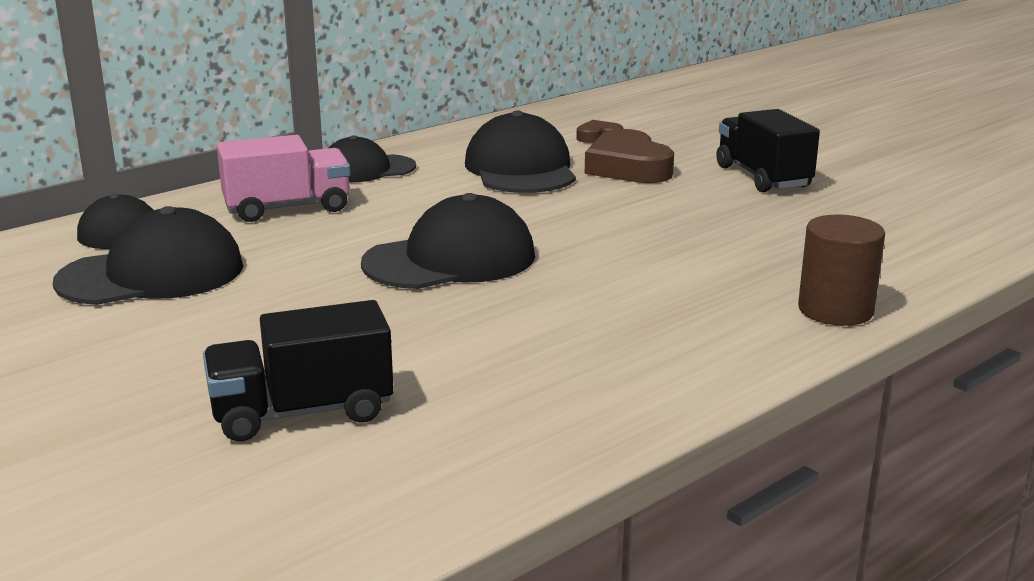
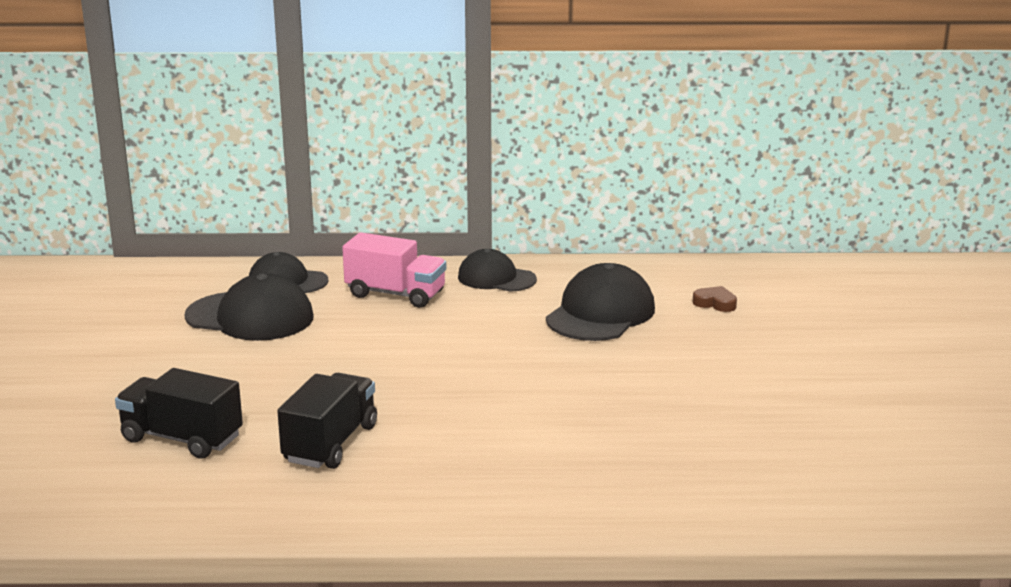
camera: 40 degrees right, 0 degrees up
(450, 259) = (423, 371): black cap -> none
(628, 167) = (682, 340): brown heart -> none
(762, 177) = (774, 386): black truck -> black truck (330, 444)
(835, 310) = (595, 513): brown cylinder -> none

